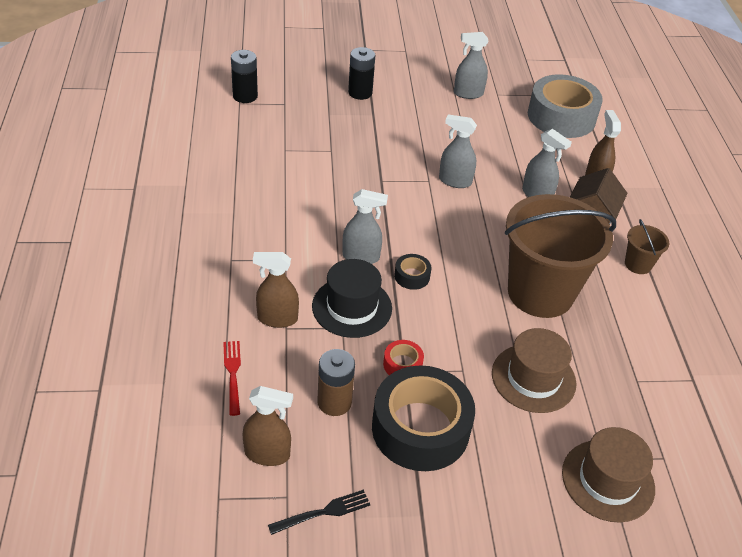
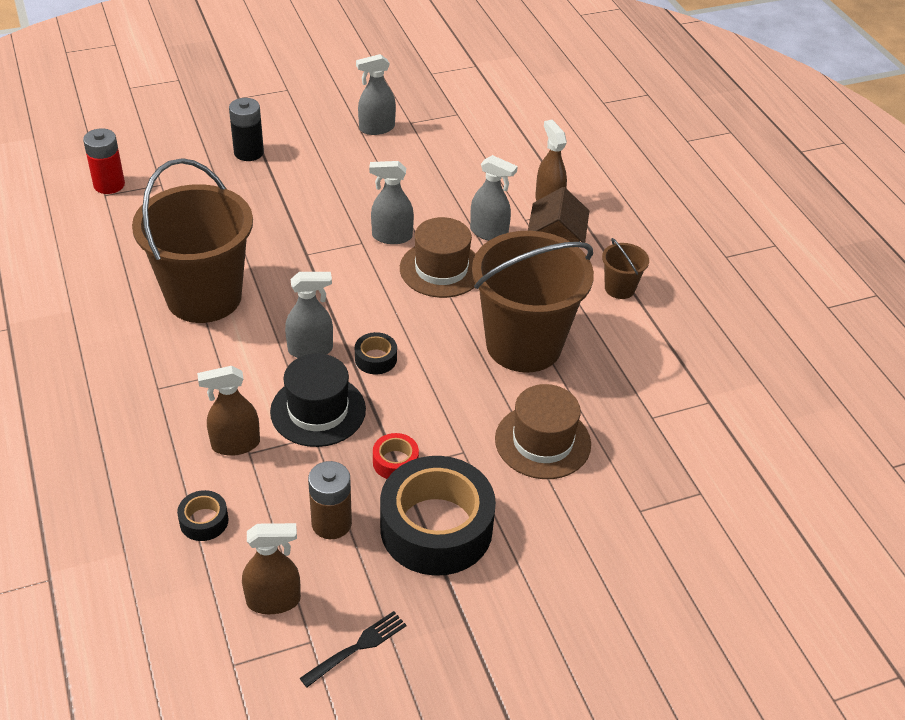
camera: 15 degrees left, 0 degrees up
(233, 374) = (204, 521): red fork -> black tape
(245, 96) = (109, 185): black battery -> red battery
(290, 196) = (204, 297): none -> brown bucket
(561, 117) = (490, 135): grey tape -> none
(608, 480) = (650, 531): brown hat -> brown hat (441, 269)

